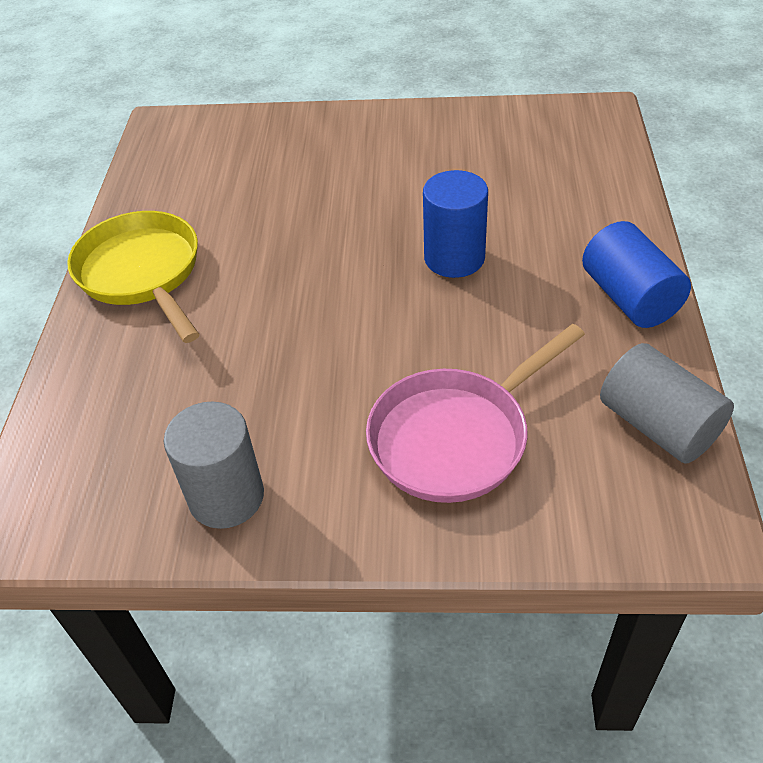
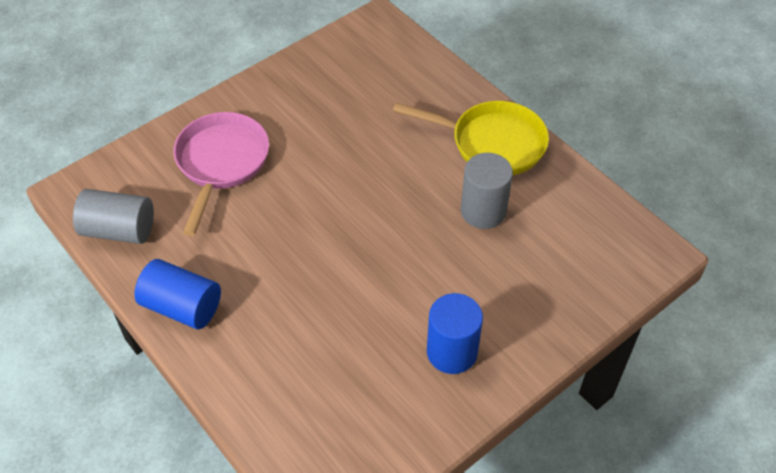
camera: 135 degrees right, 5 degrees up
(226, 497) = (303, 79): grey cylinder -> grey cylinder (483, 211)
(454, 258) = (318, 269): blue cylinder -> blue cylinder (452, 352)

